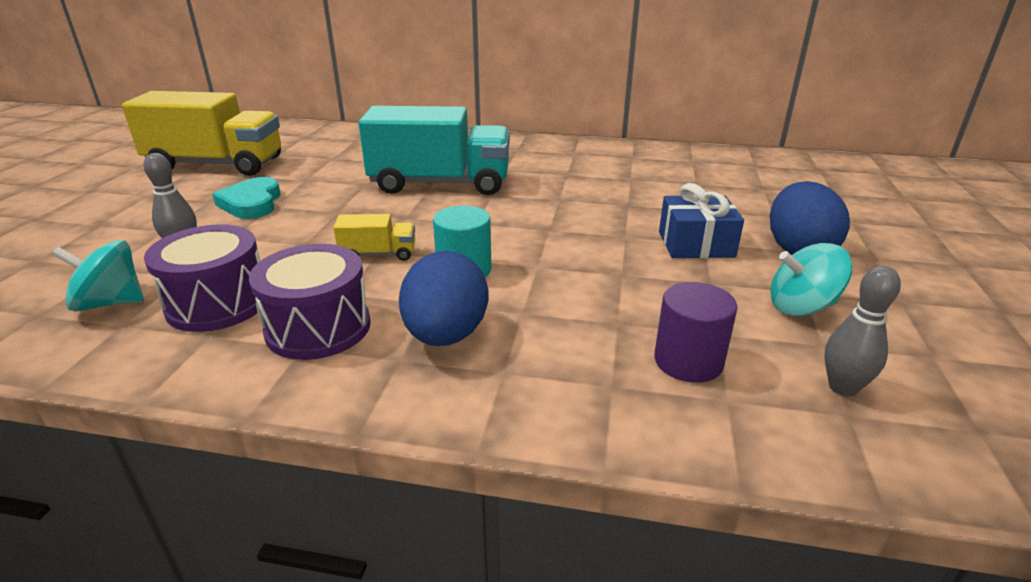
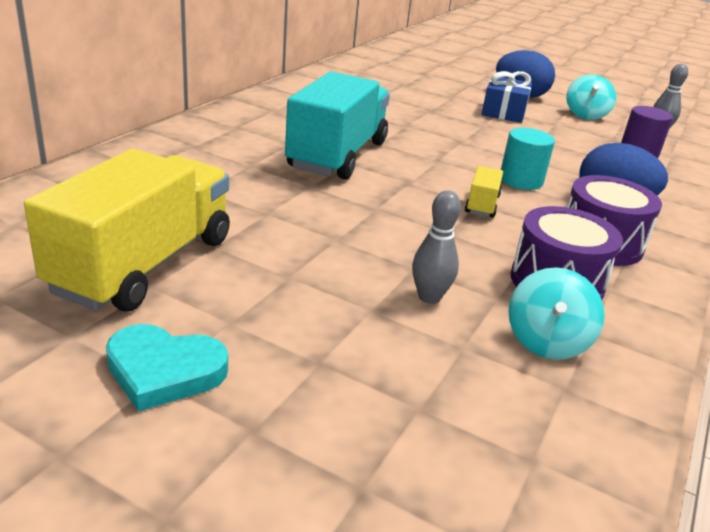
camera: 75 degrees left, 0 degrees up
(252, 203) = (319, 250): turquoise heart -> turquoise heart (164, 371)

